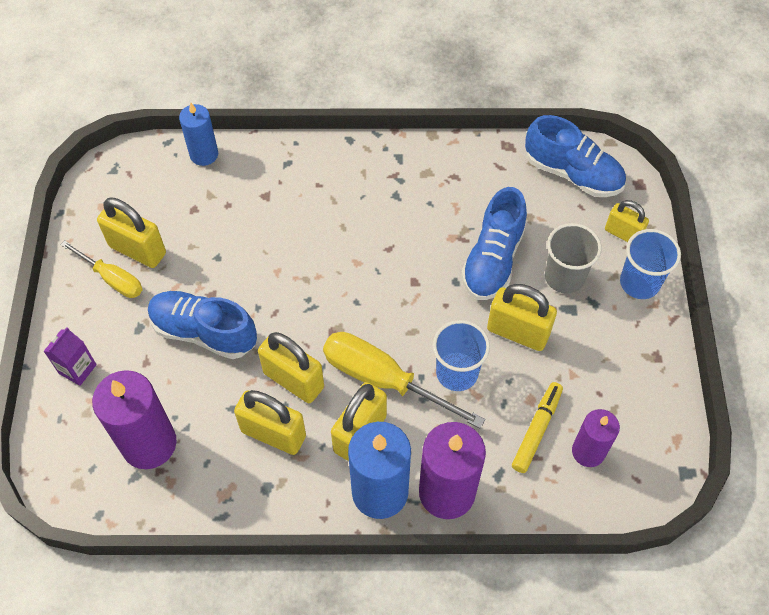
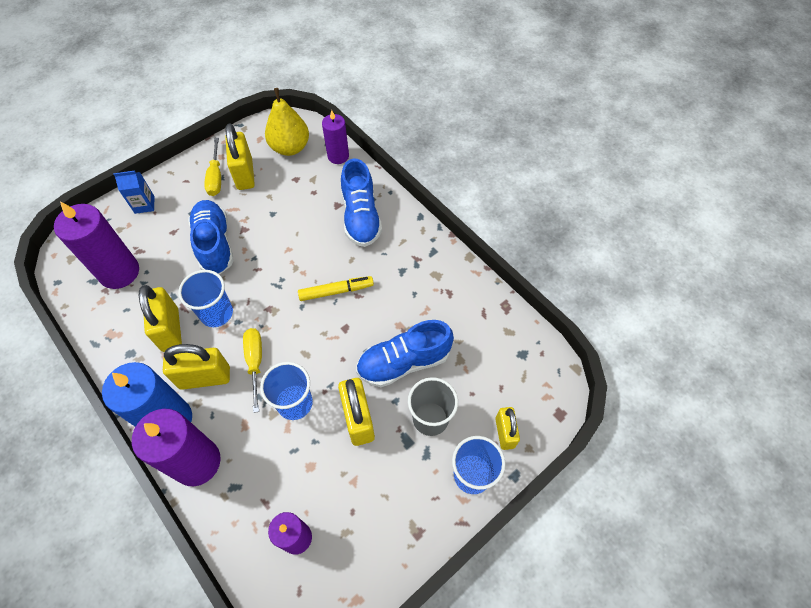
camera: 50 degrees right, 0 degrees up
(77, 369) = (144, 205): purple carton -> blue carton
(146, 187) = (290, 147): none -> yellow pear
(204, 154) = (338, 156): blue candle -> purple candle
(293, 380) = (216, 313): yellow padlock -> blue cup
(383, 379) = (255, 362): yellow screwdriver -> yellow screwdriver, size x0.61
(536, 430) = (288, 488): yellow marker -> yellow marker (336, 291)
(572, 173) = (524, 362): blue shoe -> blue shoe (361, 217)

